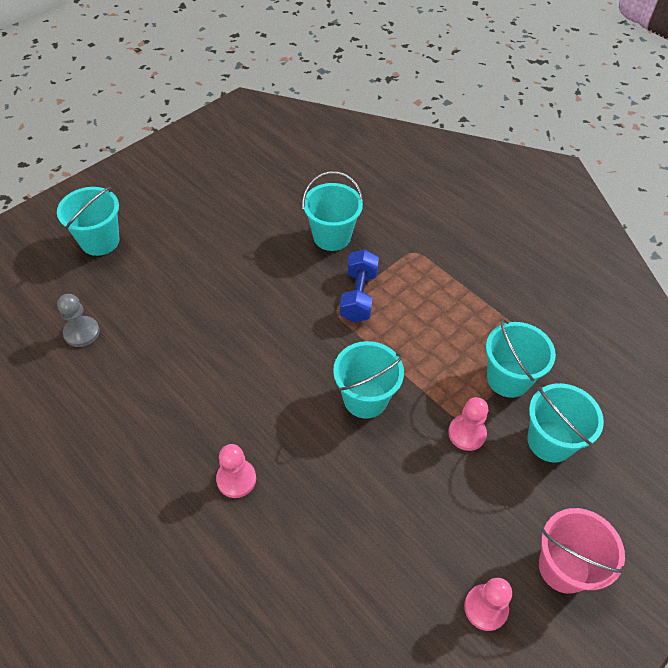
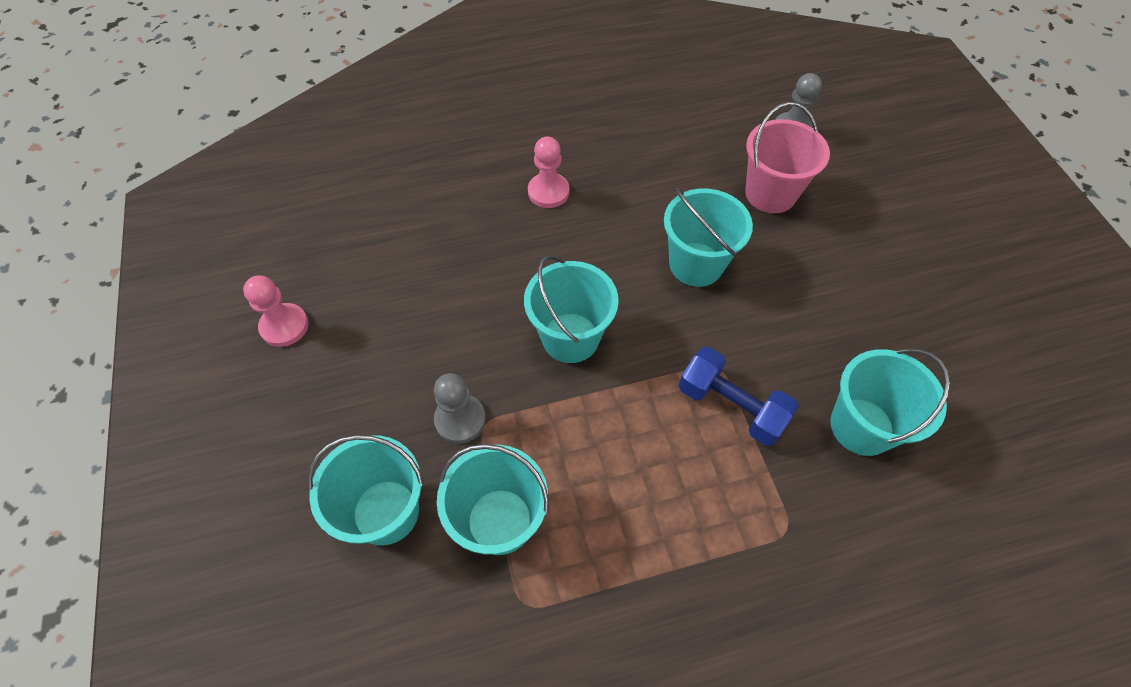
camera: 120 degrees right, 5 degrees up
(100, 241) = (933, 175): turquoise bucket -> turquoise bucket (696, 264)
(467, 433) = (460, 419): pink pawn -> grey pawn
(564, 567) = (255, 421): pink bucket -> pink bucket (770, 194)

